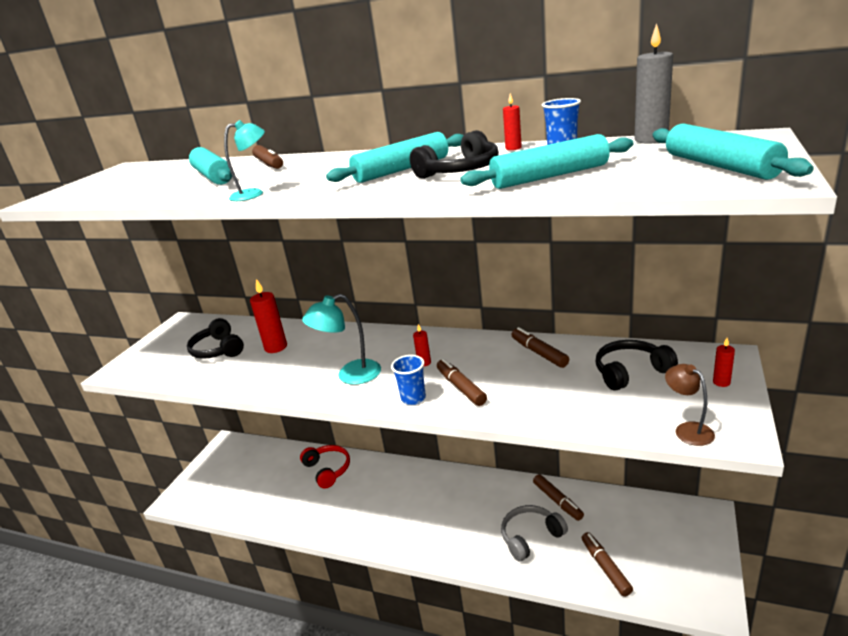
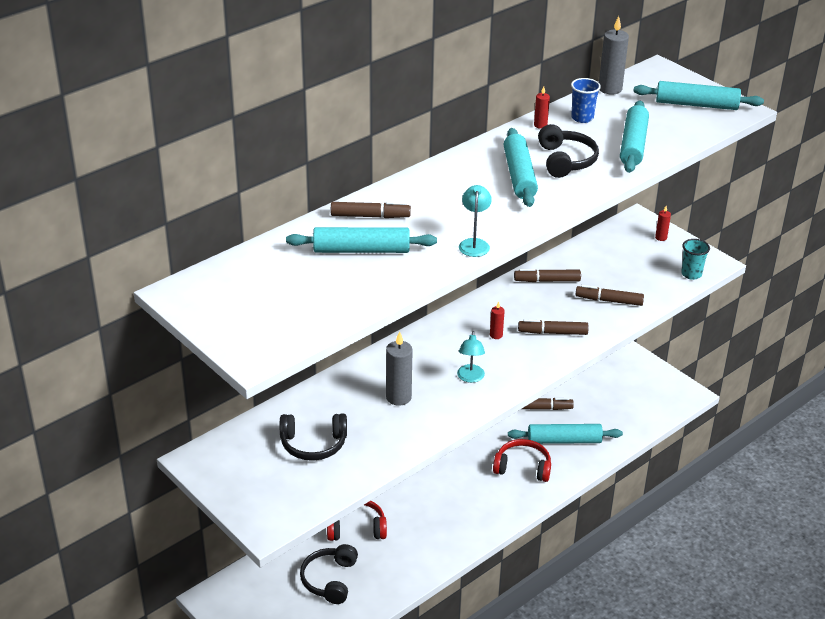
camera: 65 degrees left, 10 degrees up
(276, 347) = (360, 405): red candle -> none
(298, 357) = (398, 397): none -> grey candle
(350, 375) = (470, 378): turquoise lamp -> turquoise lamp, size x0.64
(413, 398) = (542, 359): blue cup -> none
(469, 526) = (522, 467): none -> red headphones
(531, 537) = (564, 440): grey headphones -> turquoise rolling pin
(605, 567) = (623, 420): brown marker -> brown marker (609, 300)
(630, 372) = (614, 260): black headphones -> black headphones (330, 580)
(688, 430) = (691, 274): brown lamp -> turquoise cup

